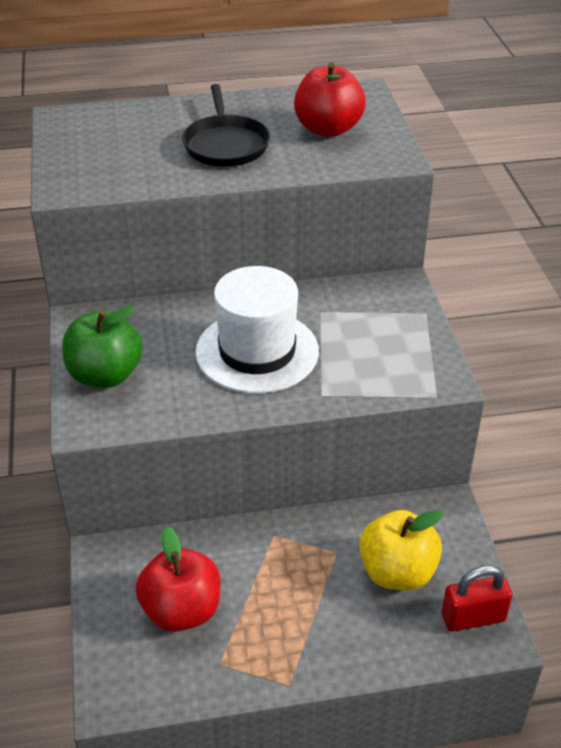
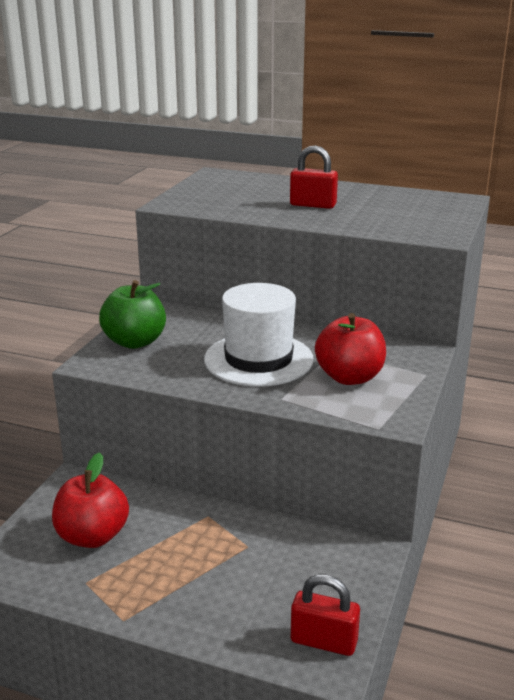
camera: 30 degrees right, 15 degrees down
(225, 144) = (313, 205): black pan -> red padlock
(328, 129) = (405, 212): red apple -> red apple (349, 377)
(397, 572) = (285, 580): yellow apple -> none

